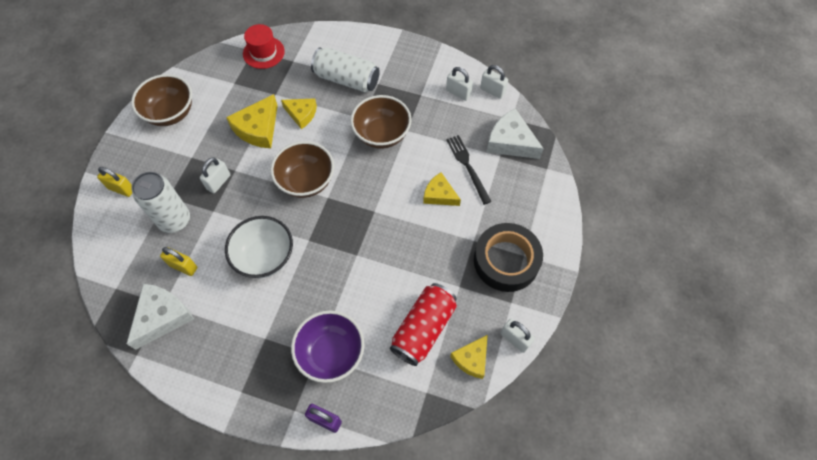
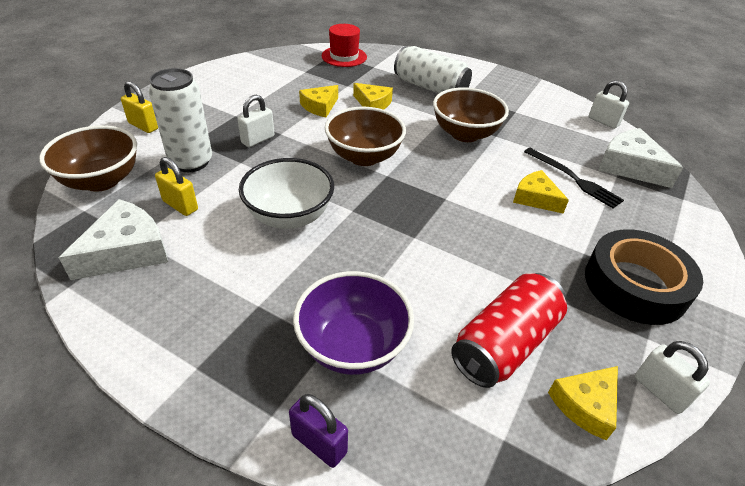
camera: 10 degrees right, 20 degrees down
(171, 113) = (228, 81): brown bowl -> brown bowl (101, 180)
(258, 128) = (320, 106): yellow cheese -> yellow cheese, size x0.66
(458, 93) = (561, 117): white padlock -> none
(467, 167) = (574, 179): black fork -> black fork turned 150 degrees clockwise

